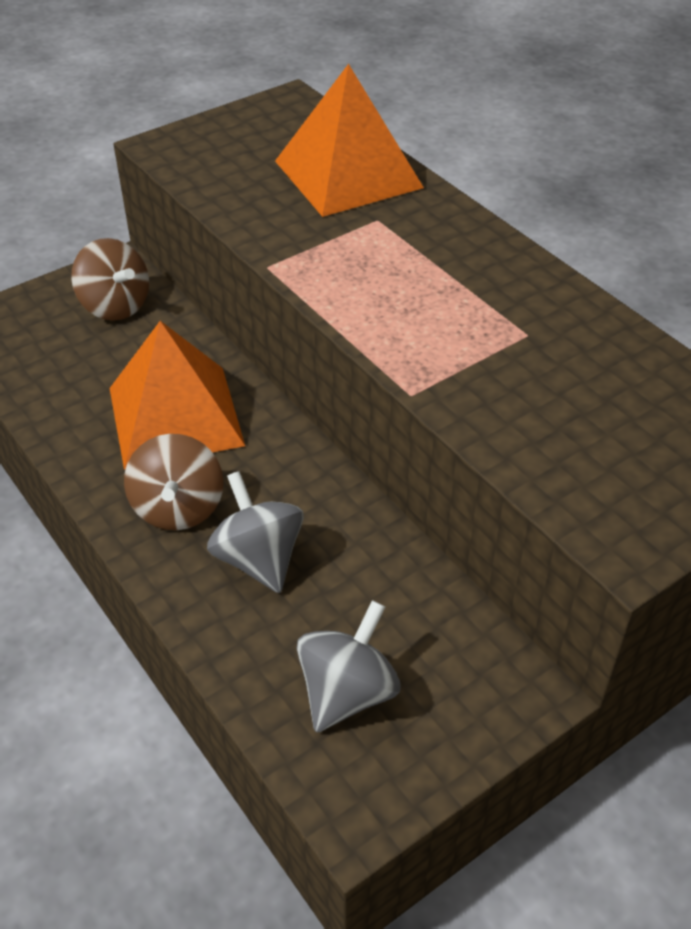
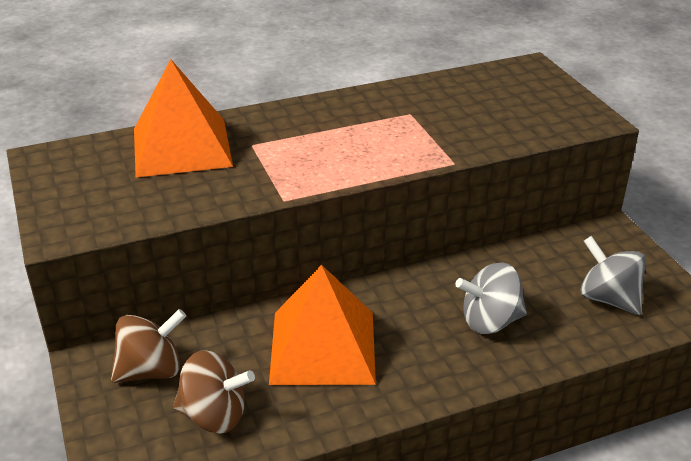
camera: 75 degrees left, 10 degrees down
(178, 508) = (429, 357): brown spinning top -> brown spinning top (214, 415)

